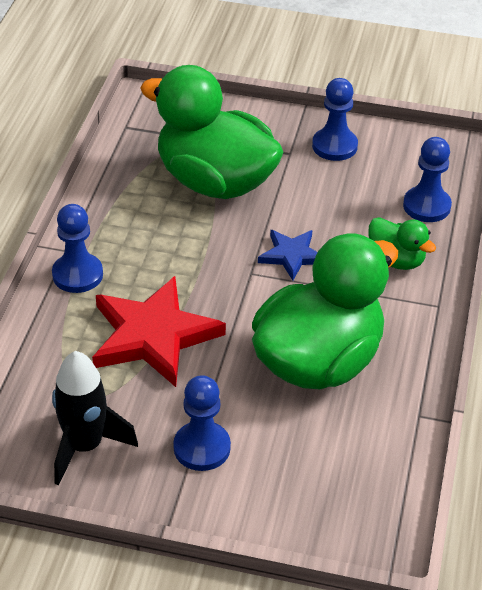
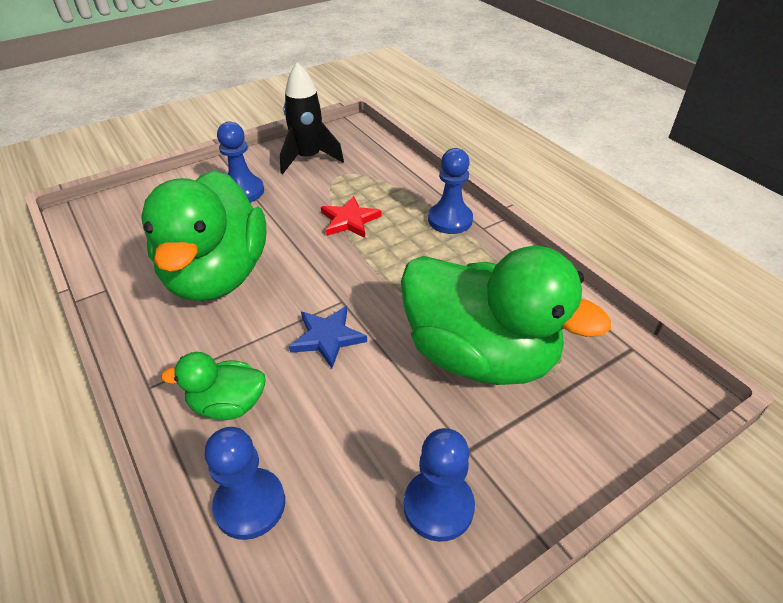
camera: 135 degrees right, 0 degrees up
(153, 336) = (349, 220): red star -> red star, size x0.53
(215, 182) = (479, 355): green duck -> green duck turned 45 degrees clockwise

